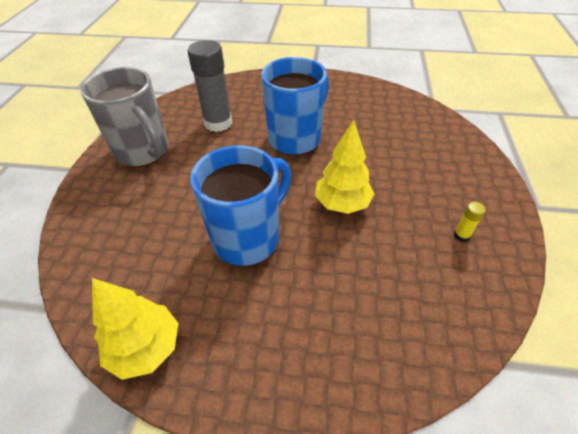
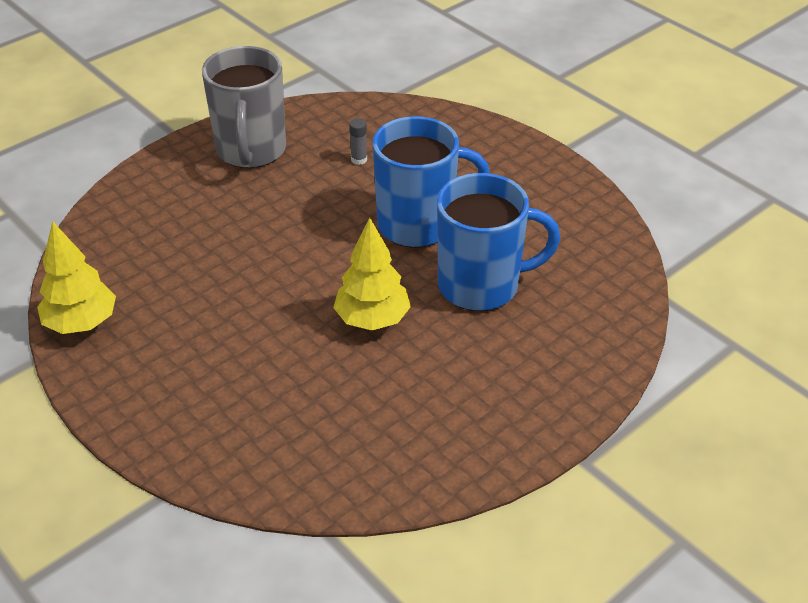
camera: 40 degrees right, 5 degrees down
(218, 123) = (359, 159): grey glue stick -> grey glue stick, size x0.41
(248, 238) = (247, 293): blue mug -> blue mug (481, 285)
(461, 235) = (447, 424): yellow glue stick -> none

